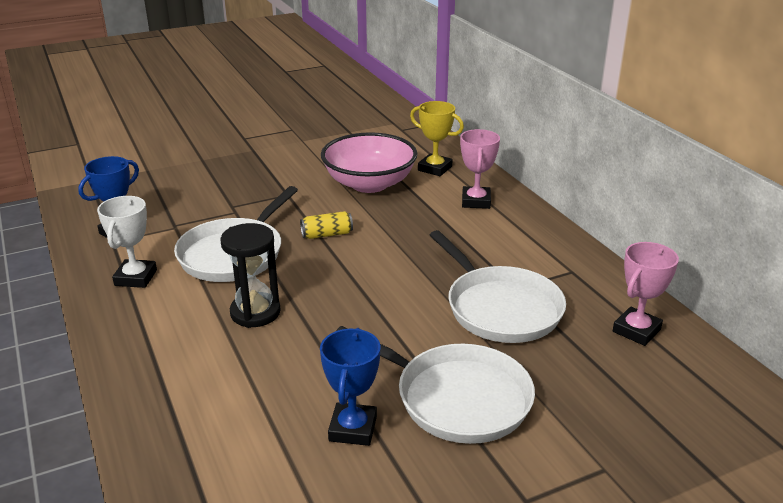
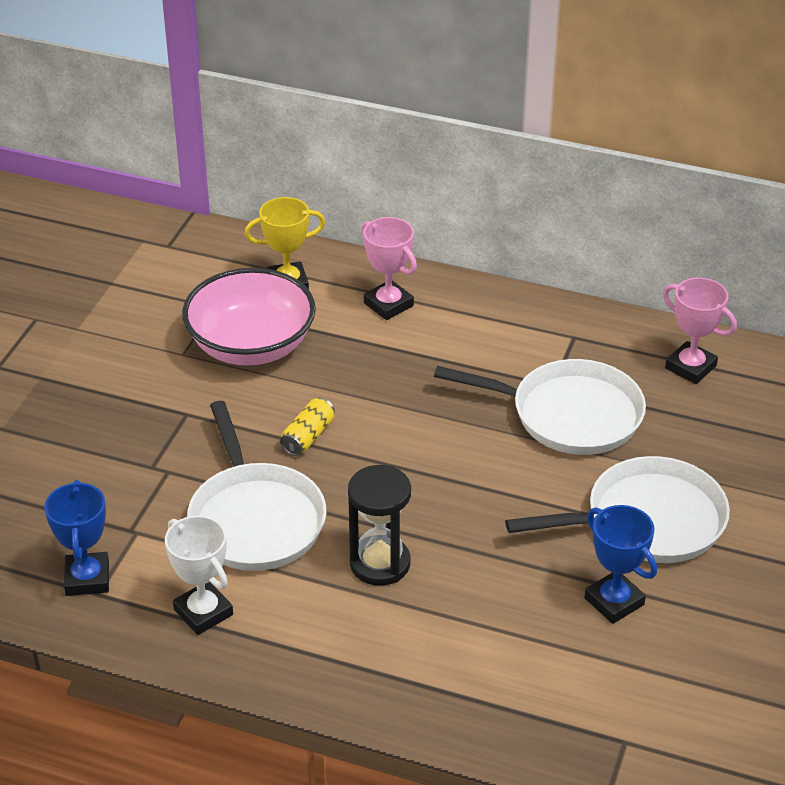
camera: 45 degrees left, 10 degrees up
(636, 330) = (690, 367): pink trophy -> pink trophy turned 45 degrees counterclockwise

